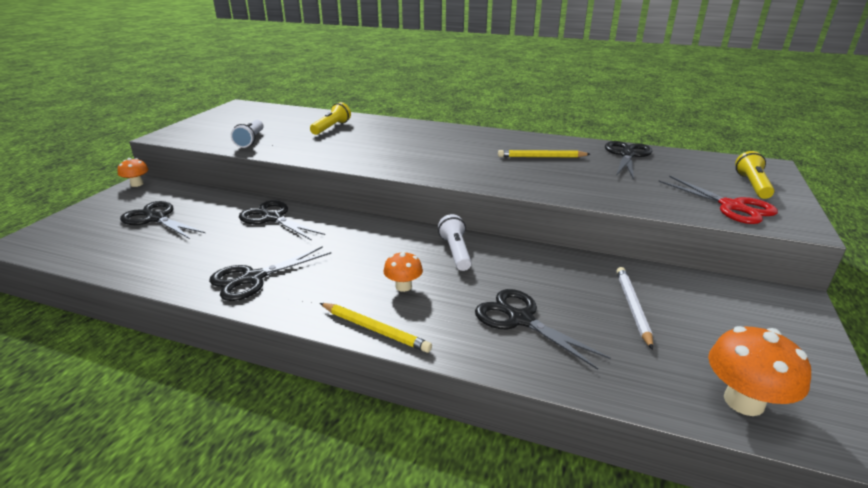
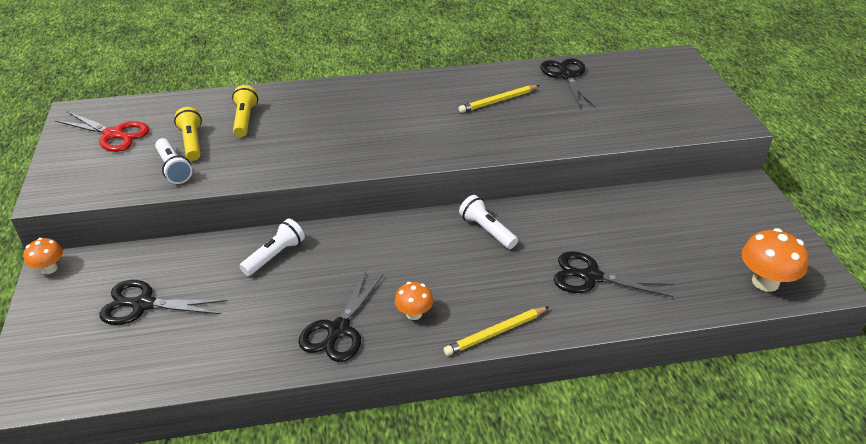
camera: 30 degrees left, 10 degrees up
(272, 218) = (275, 256): black scissors -> white flashlight
(375, 330) = (495, 333): yellow pencil -> yellow pencil turned 150 degrees clockwise
(403, 286) = (478, 283): orange mushroom -> orange mushroom (414, 314)
(633, 307) = (656, 233): white pencil -> none
(732, 207) = (683, 117): red scissors -> red scissors (114, 134)
(752, 185) = (682, 86): yellow flashlight -> yellow flashlight (192, 142)

